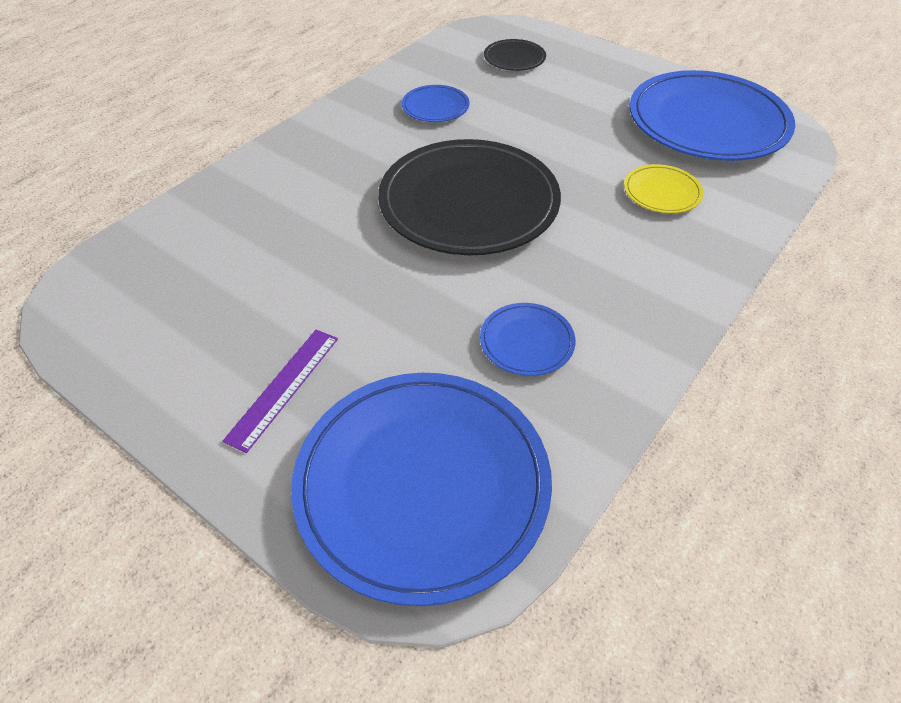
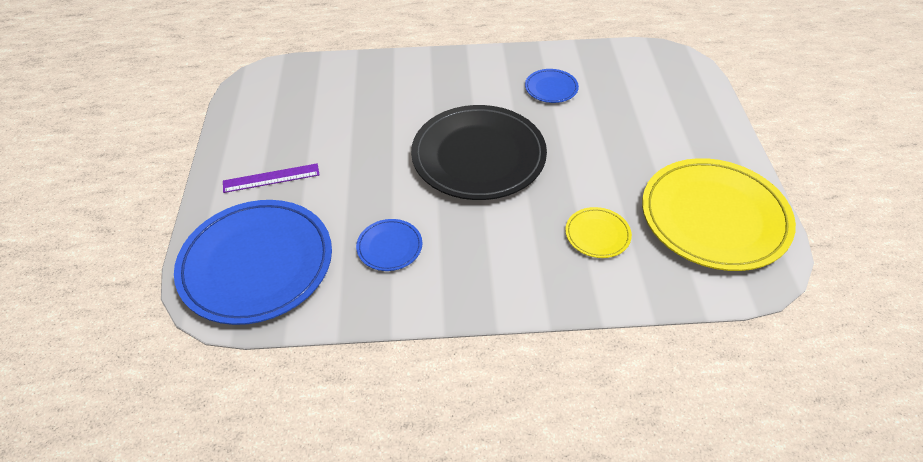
camera: 50 degrees right, 0 degrees up
(514, 58) = (653, 87): black plate -> none
(707, 122) = (714, 217): blue plate -> yellow plate

